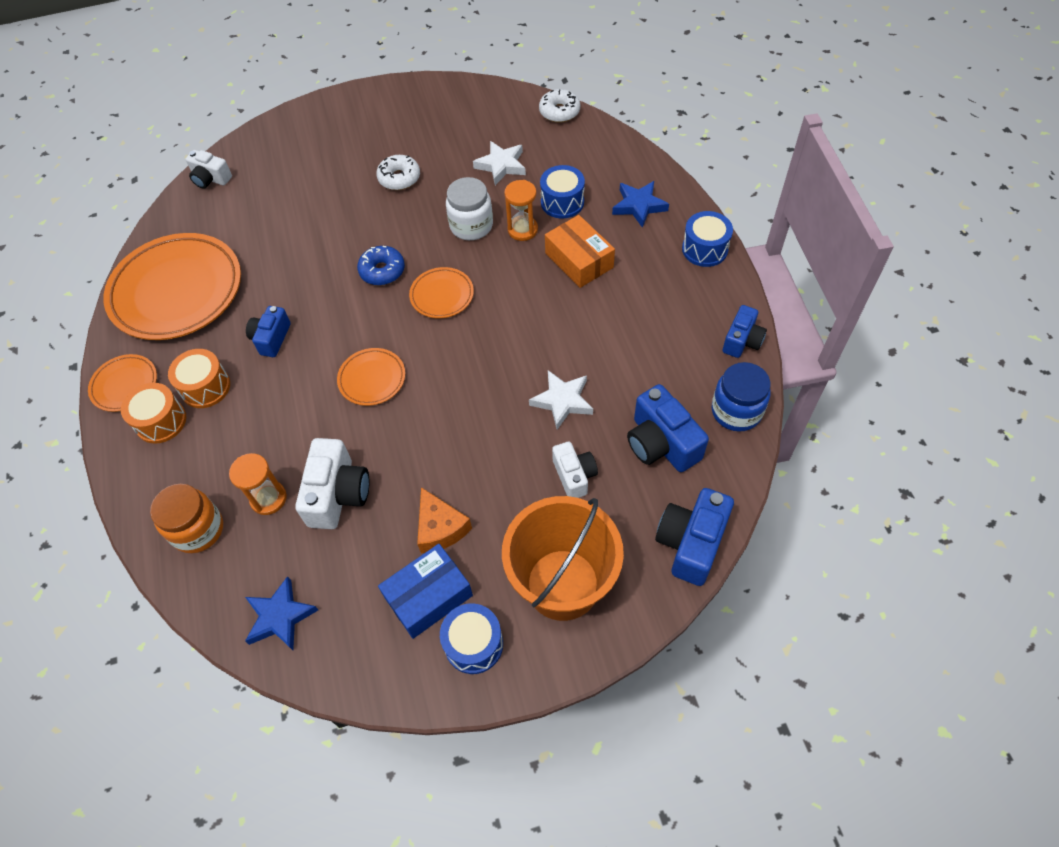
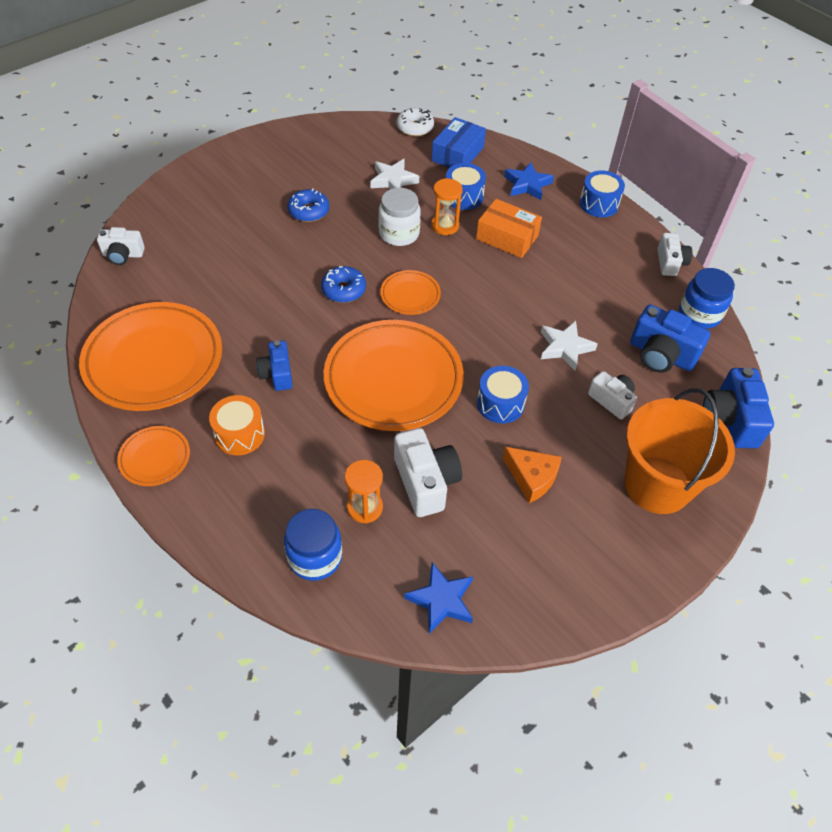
camera: 30 degrees left, 5 degrees down
(161, 421) = (214, 477): orange drum -> none
(198, 529) = (315, 557): orange jar -> blue jar
(372, 379) = (393, 379): orange plate -> orange plate, size x2.13
(399, 178) = (309, 211): white donut -> blue donut
(428, 596) = (558, 534): blue box -> blue box (457, 154)
(474, 644) = (619, 557): blue drum -> blue drum (500, 403)
(742, 341) = (670, 263): blue camera -> white camera

